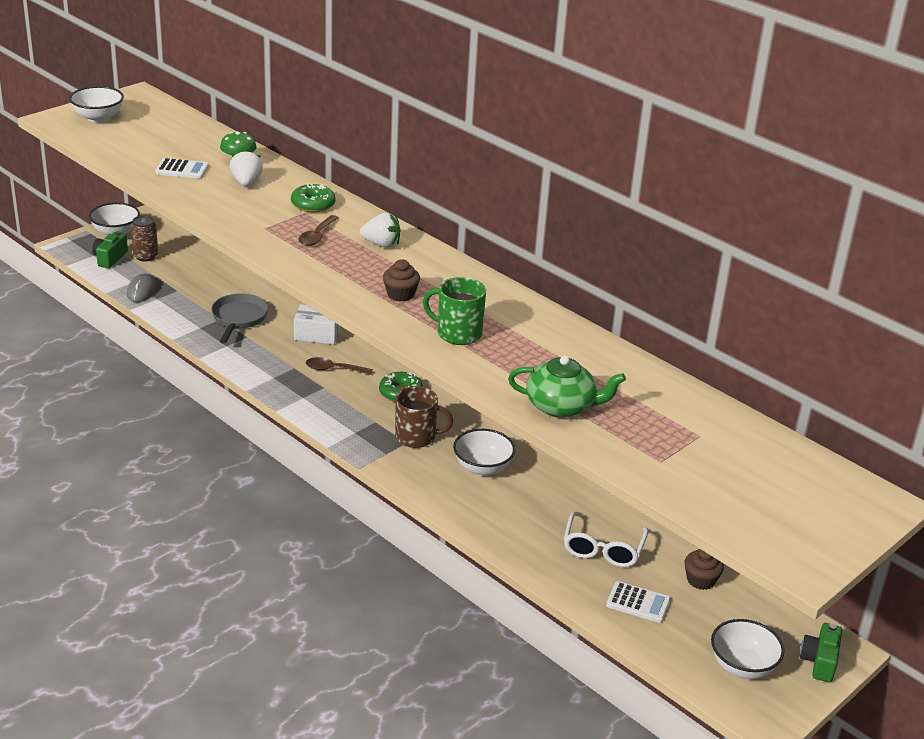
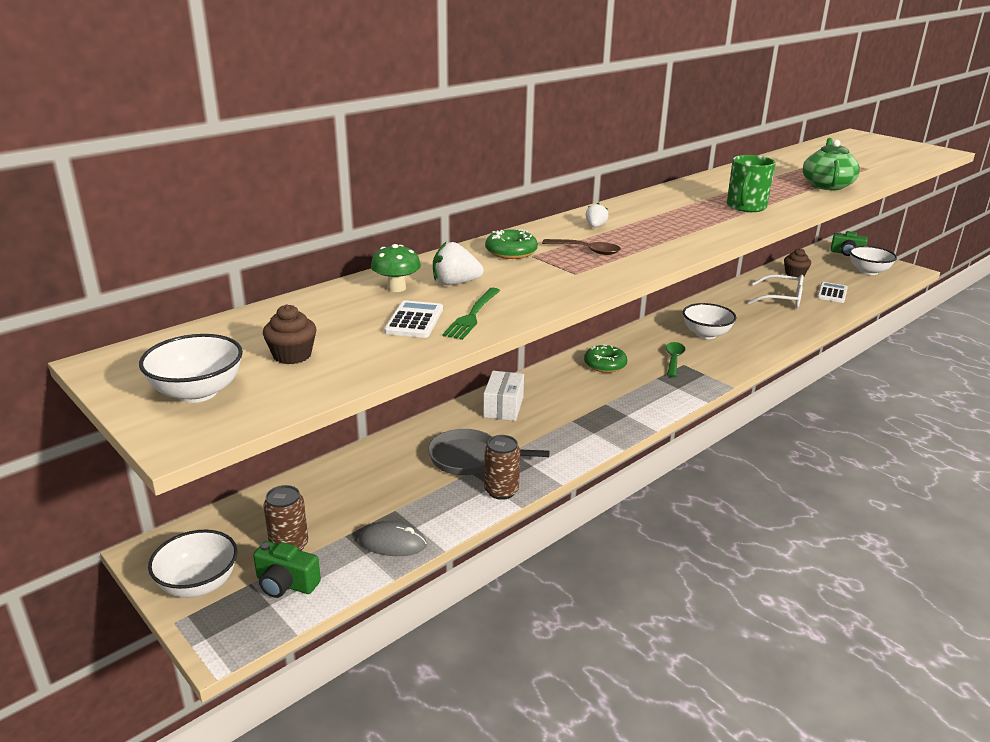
camera: 85 degrees left, 5 degrees down
(188, 188) = (472, 315): none -> green fork
(194, 331) = (501, 491): none -> brown can
(333, 369) = (571, 398): brown spoon -> none
(381, 244) = (595, 226): white strawberry -> white strawberry, size x0.63
(400, 294) = (691, 222): brown cupcake -> brown cupcake (292, 355)
(416, 437) = (673, 359): brown mug -> green spoon

